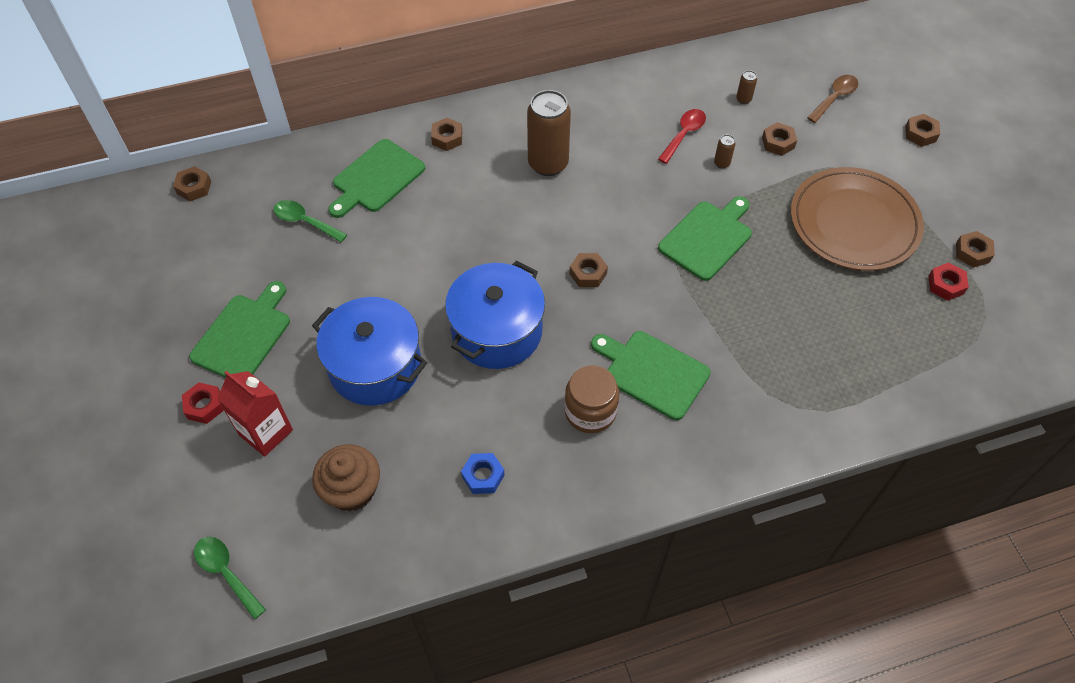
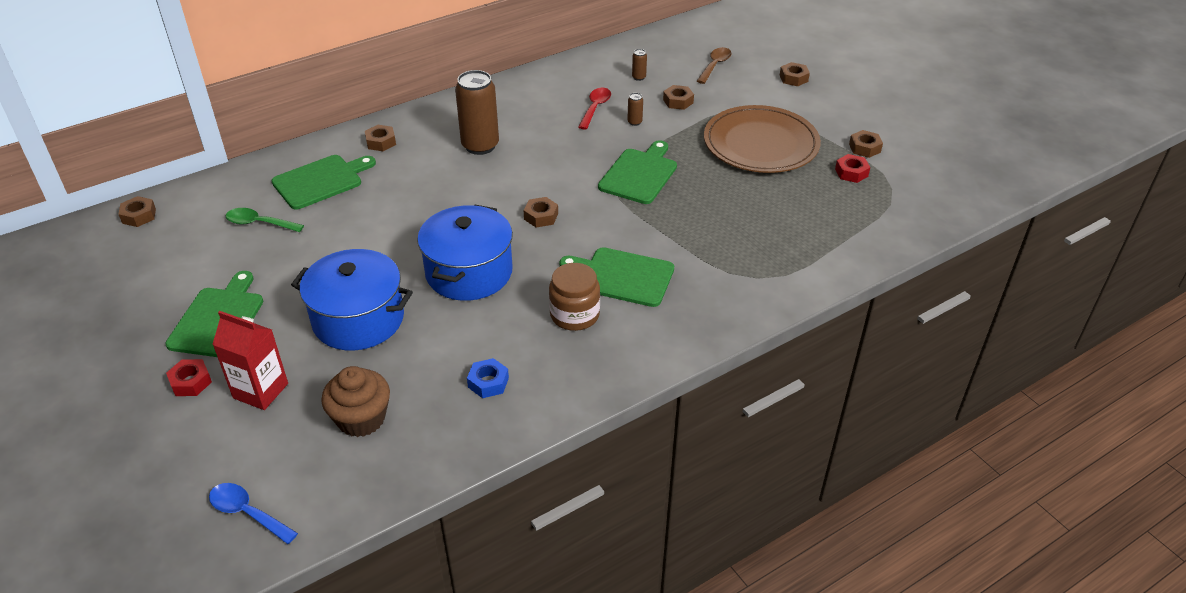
camera: 15 degrees left, 15 degrees down
(226, 573) = (247, 513): green spoon -> blue spoon
(376, 178) = (321, 181): green cutting board -> green cutting board turned 150 degrees counterclockwise

